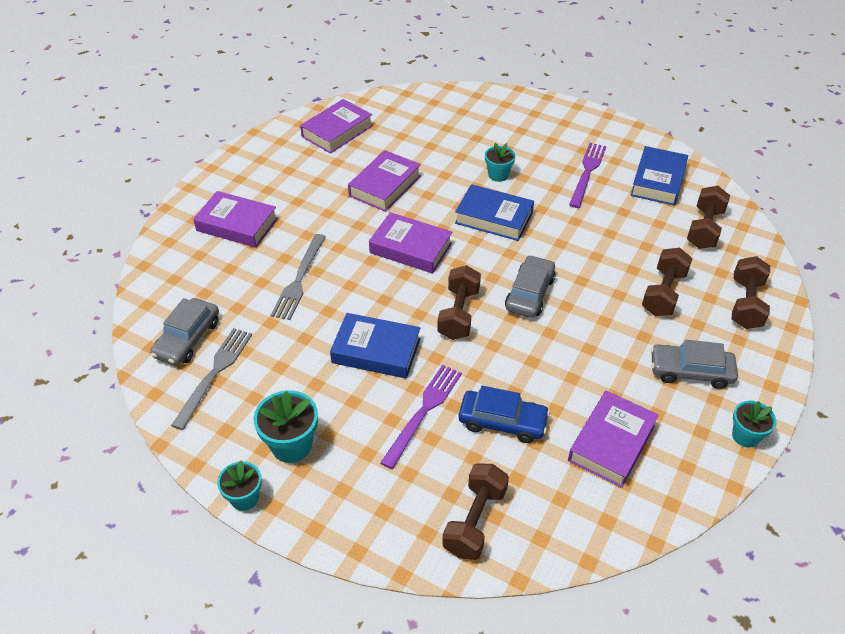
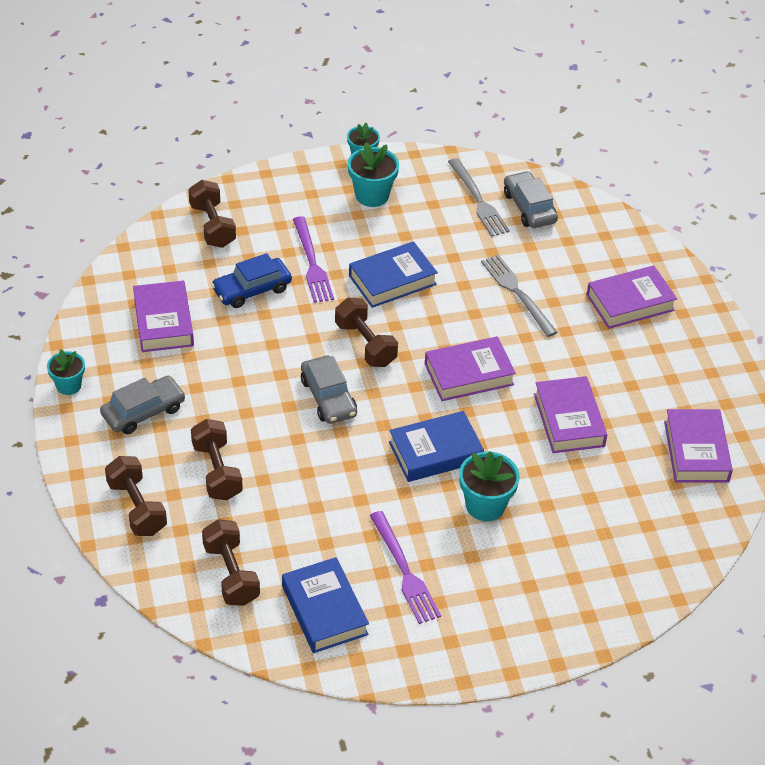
camera: 135 degrees right, 0 degrees up
(498, 175) = (485, 505): turquoise flower pot -> turquoise flower pot, size x1.52

